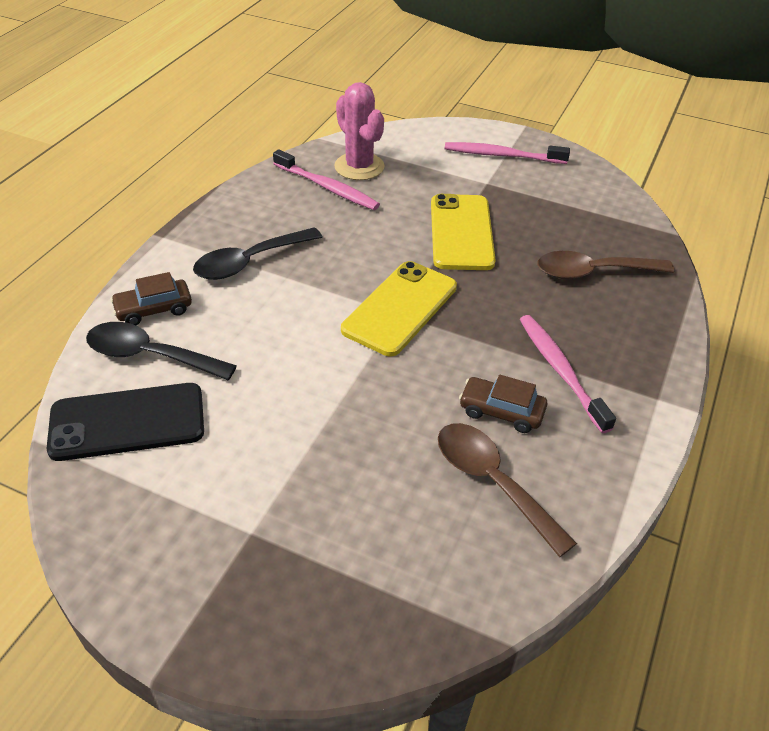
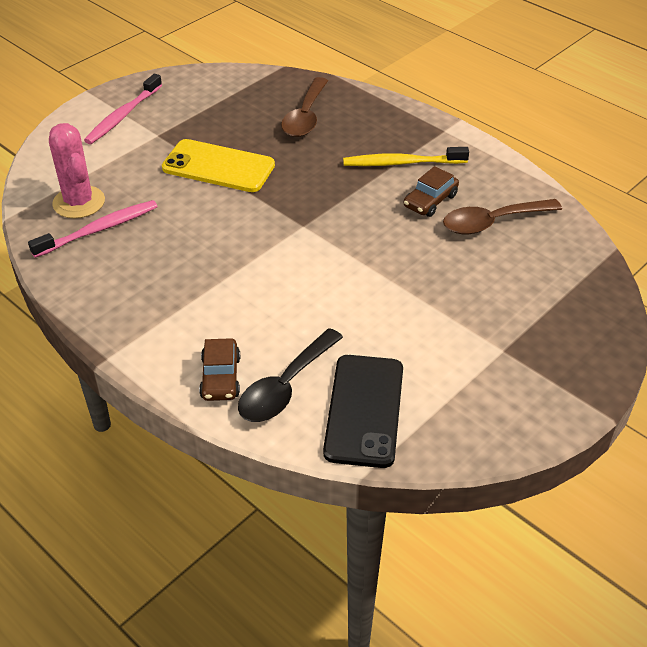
camera: 70 degrees left, 0 degrees up
(249, 262) = (185, 301): black spoon -> none
(359, 167) = (79, 202): pink cactus -> pink cactus turned 75 degrees clockwise
(400, 308) = (297, 223): yellow phone -> none
(560, 370) = (402, 163): pink toothbrush -> yellow toothbrush

